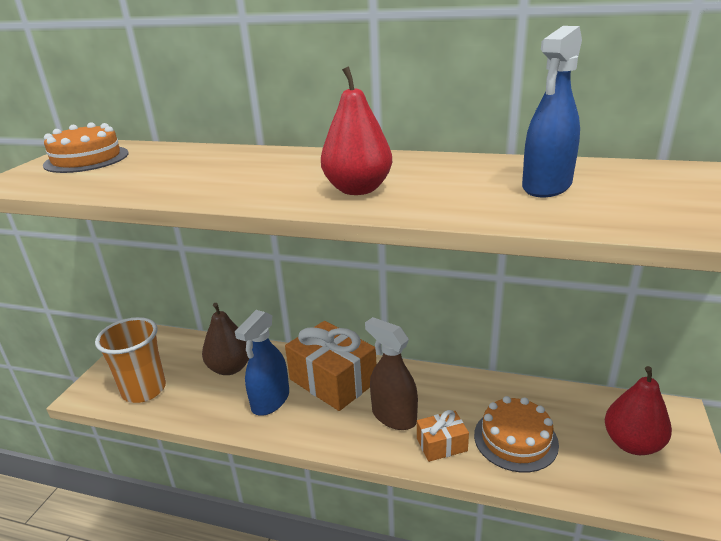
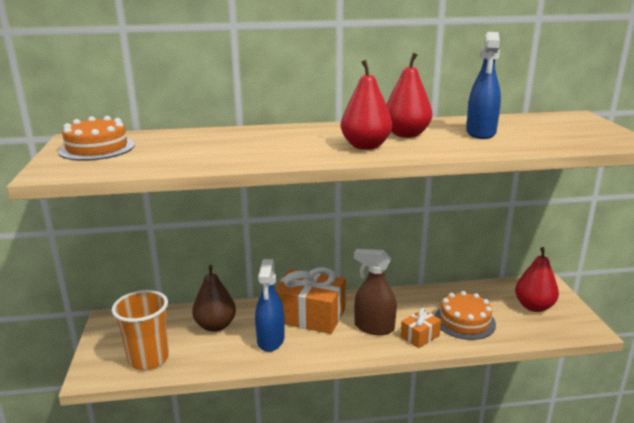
camera: 25 degrees left, 5 degrees down
(434, 178) = (406, 135): none -> red pear

